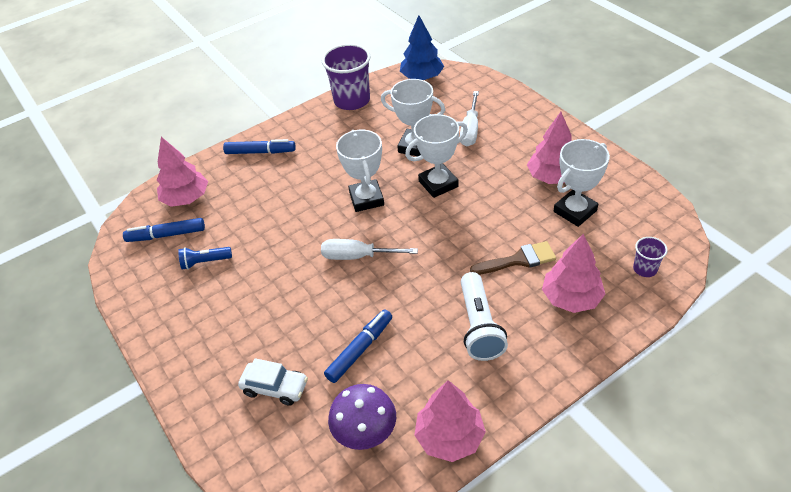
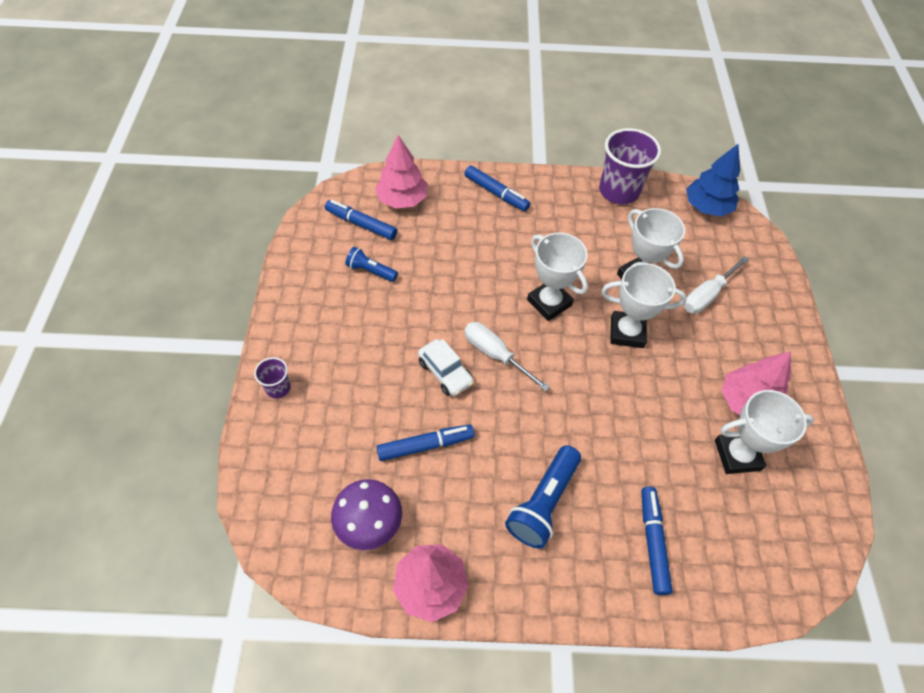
camera: 30 degrees right, 10 degrees up
(275, 387) = (334, 427): white car -> white car (445, 372)
(366, 199) = (549, 303): white trophy -> white trophy turned 60 degrees counterclockwise
(479, 326) = (543, 503): white flashlight -> blue flashlight
(518, 260) = (636, 465): brown brush -> none
(571, 298) = (652, 542): pink tree -> blue marker
(645, 269) = (755, 569): purple cup -> purple cup (278, 388)

